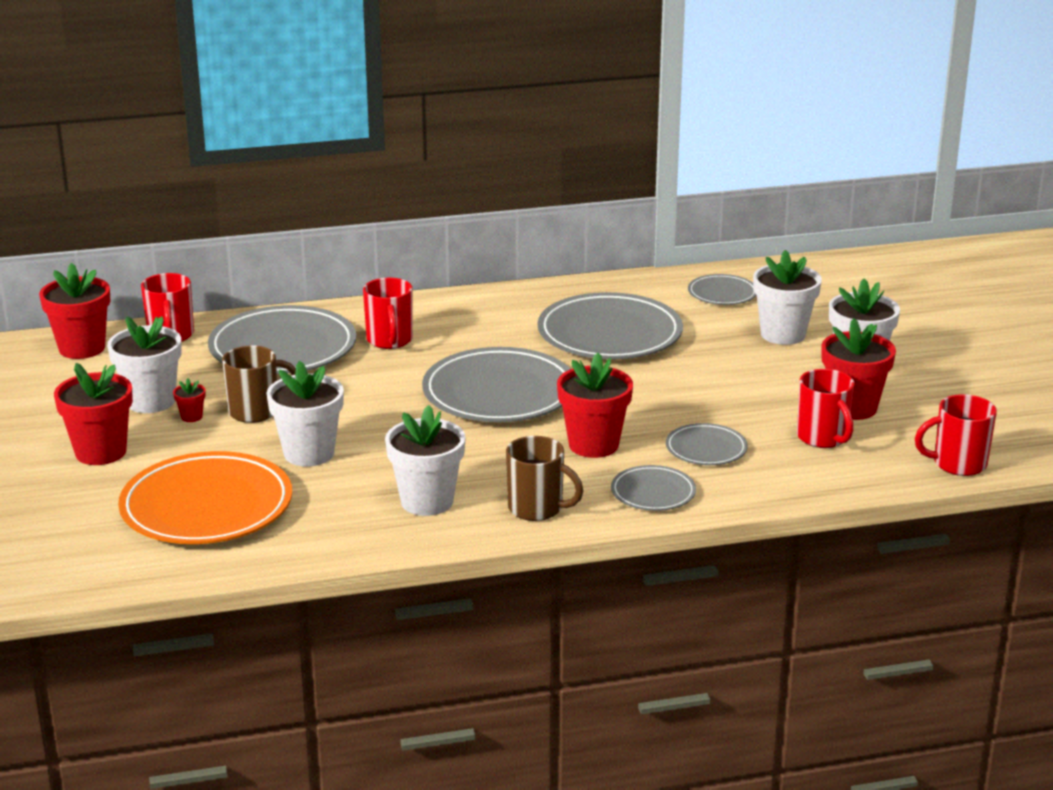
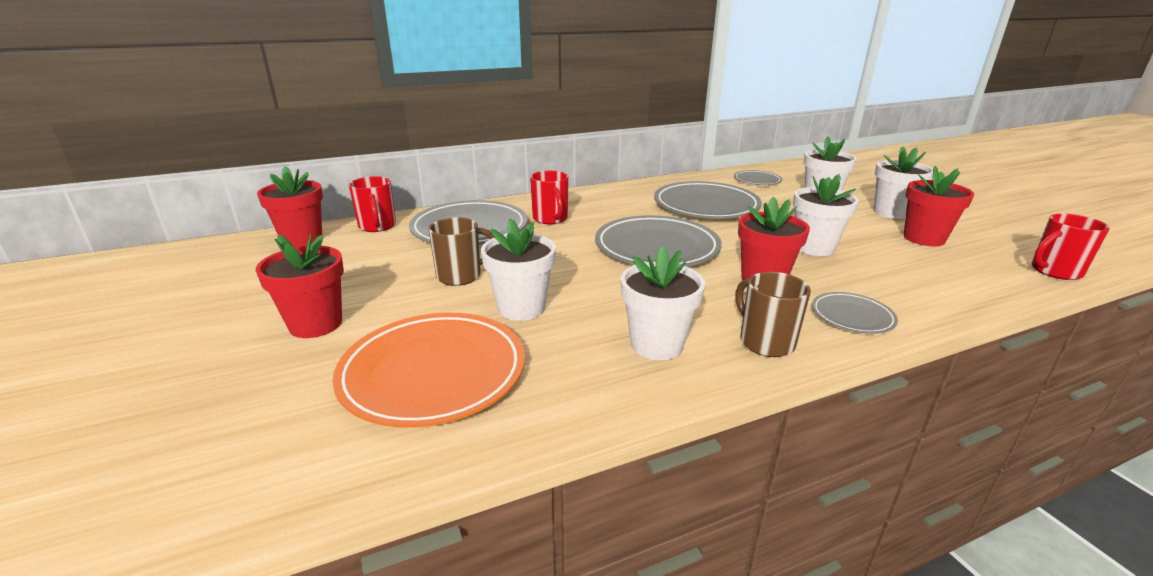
camera: 10 degrees left, 0 degrees up
(151, 401) = (364, 275): white flower pot -> white flower pot (814, 247)
(191, 417) = (403, 285): red flower pot -> none
(537, 509) = (765, 342): brown mug -> brown mug turned 135 degrees counterclockwise
(706, 449) = (854, 276): grey plate -> none
(823, 438) = (931, 260): red mug -> none

